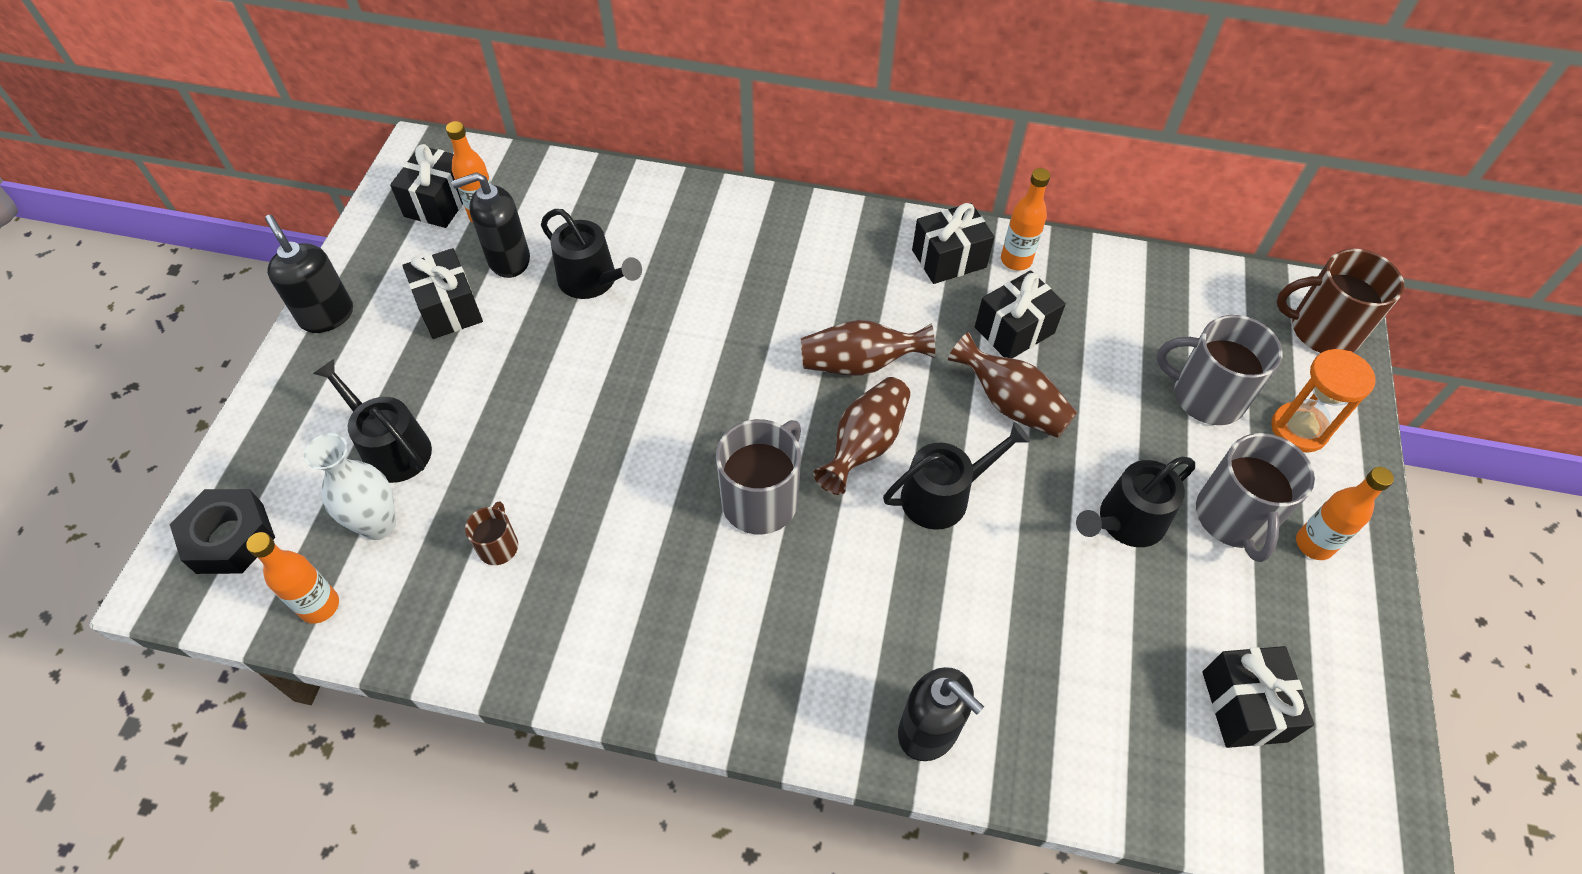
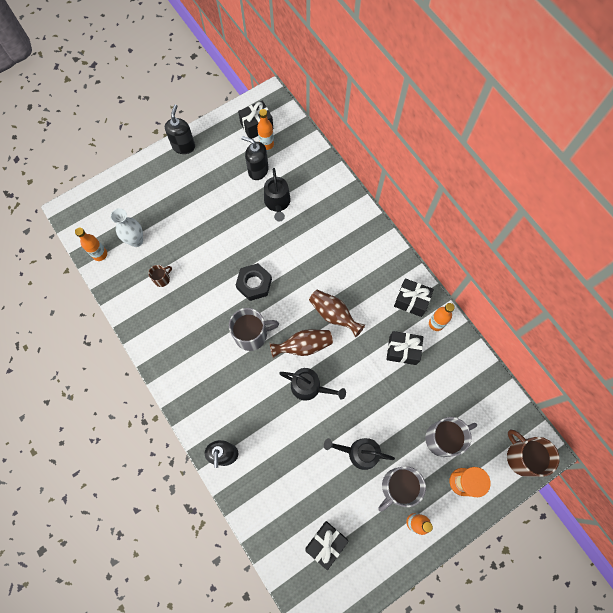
camera: 45 degrees right, 15 degrees up
(230, 538) = (95, 209): black nut -> black nut (254, 284)
(392, 448) = (161, 216): black watering can -> none
(449, 308) = (222, 175): black gift -> none
(1011, 404) = (369, 377): brown vase -> none
(1206, 396) = (443, 438): grey mug -> grey mug turned 90 degrees clockwise

